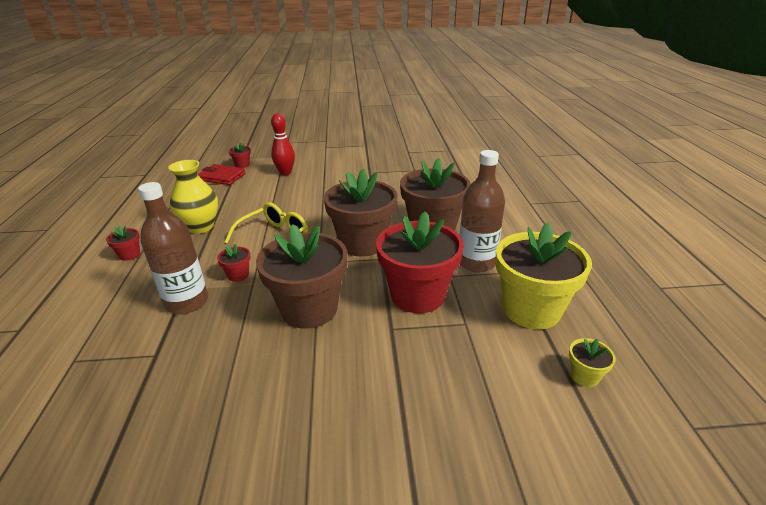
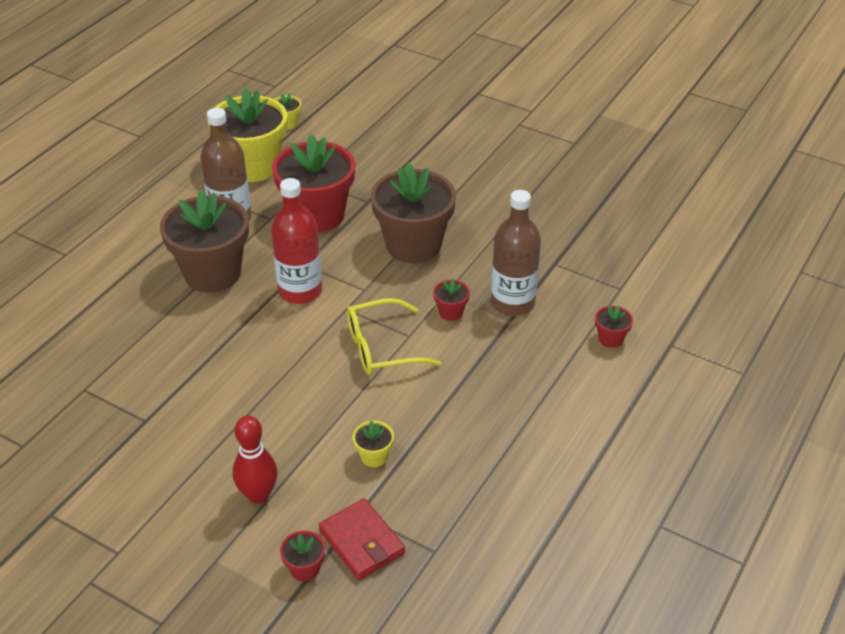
camera: 145 degrees left, 10 degrees up
(129, 255) = (554, 403): red flower pot -> red flower pot (610, 339)
(201, 227) = (454, 415): yellow vase -> none
(238, 199) = (374, 456): none -> yellow flower pot
(363, 243) = (300, 291): brown flower pot -> red bottle

